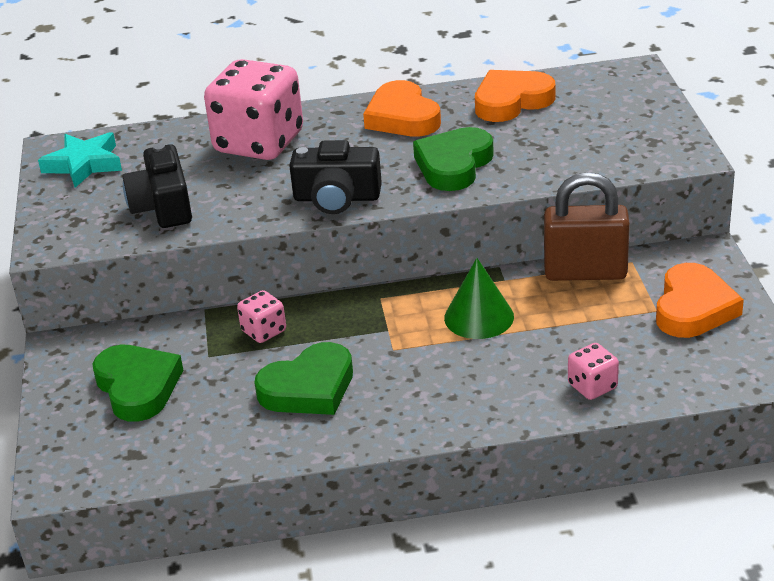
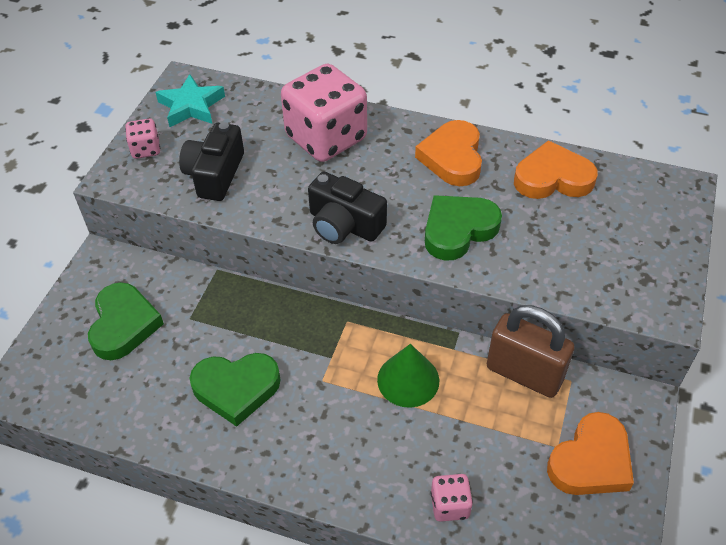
camera: 25 degrees right, 15 degrees up
(264, 331) = (242, 313): pink dice -> pink dice (146, 149)

